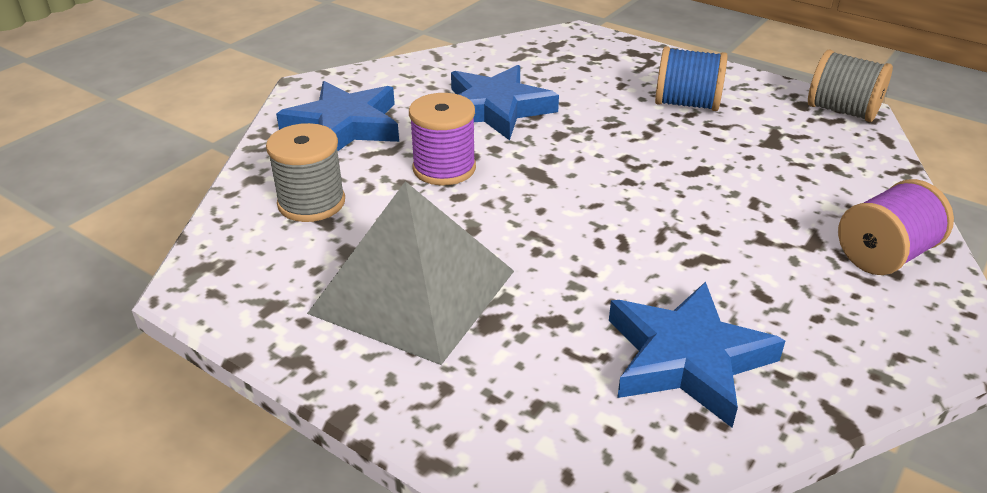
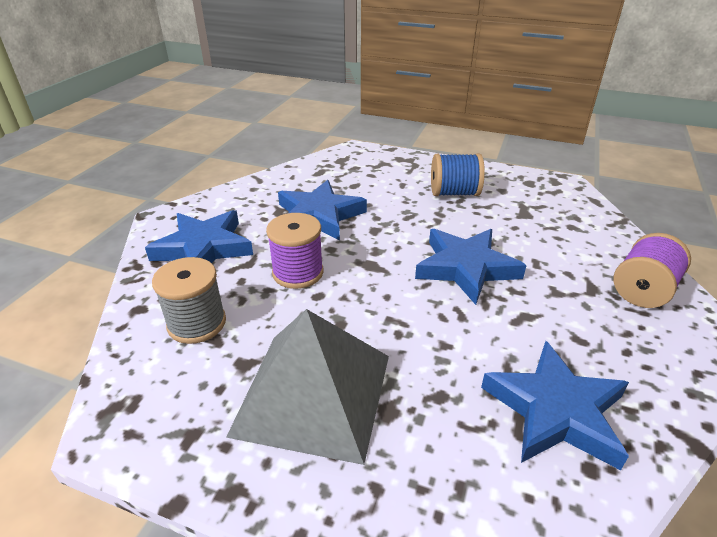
camera: 15 degrees left, 0 degrees up
(656, 194) = (466, 268): none -> blue star
(842, 111) = (557, 184): grey spool -> none

